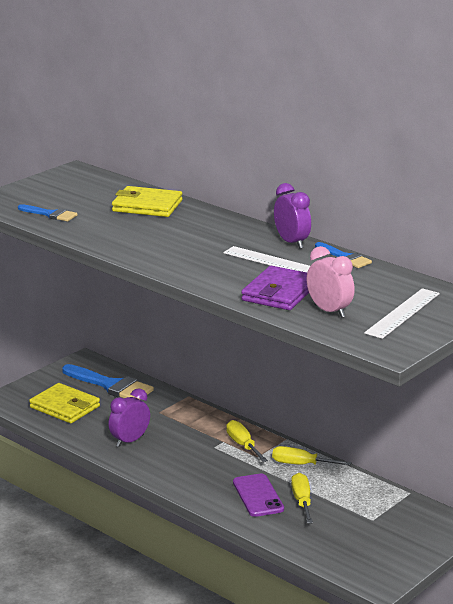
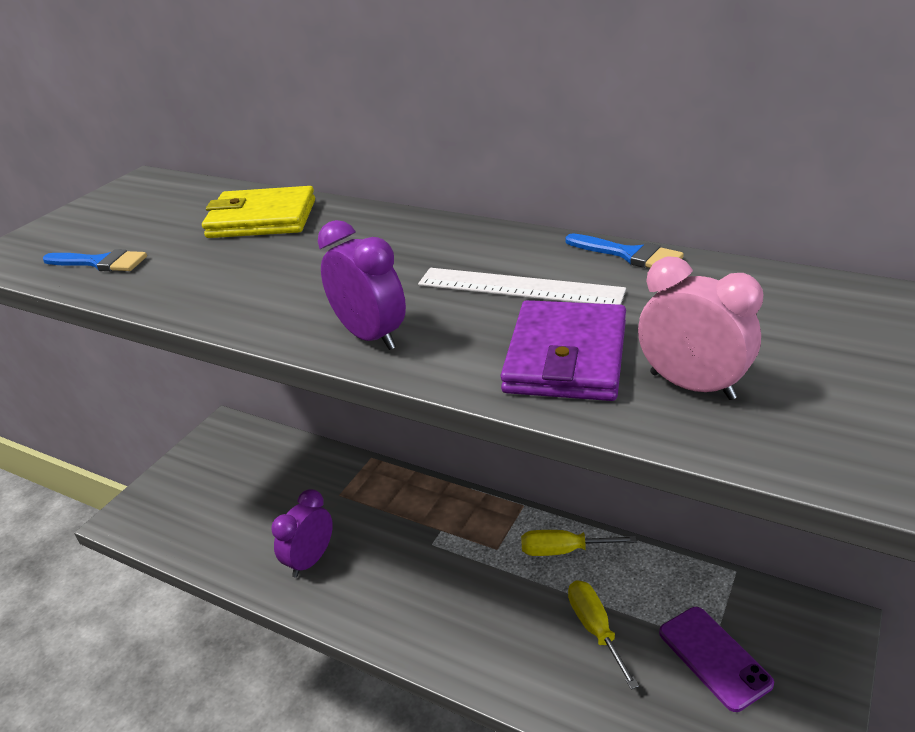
camera: 10 degrees left, 10 degrees up
(65, 407) = (208, 514): yellow wallet -> none
(111, 386) = (266, 462): blue brush -> none
(243, 445) = (470, 531): yellow screwdriver -> none
(258, 496) = (527, 633): purple phone -> purple phone (714, 657)
(291, 242) = (523, 242): purple clock -> purple clock (370, 336)
(403, 313) = (835, 361): white ruler -> none

